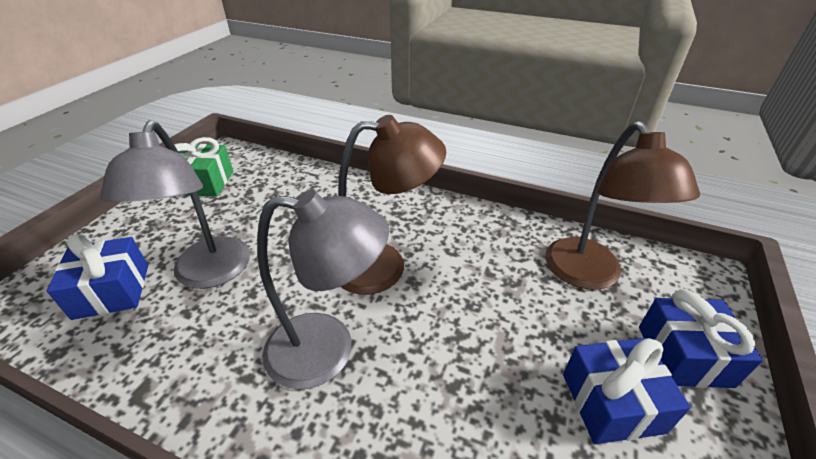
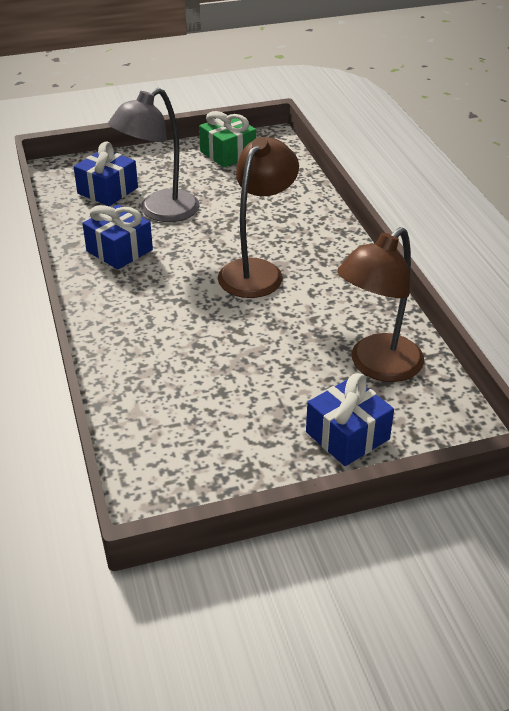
camera: 50 degrees right, 0 degrees up
(328, 350) = (165, 287): grey lamp -> none
(384, 266) = (257, 271): brown lamp -> brown lamp turned 105 degrees counterclockwise
(612, 402) = (262, 412): blue gift -> blue gift (119, 250)

